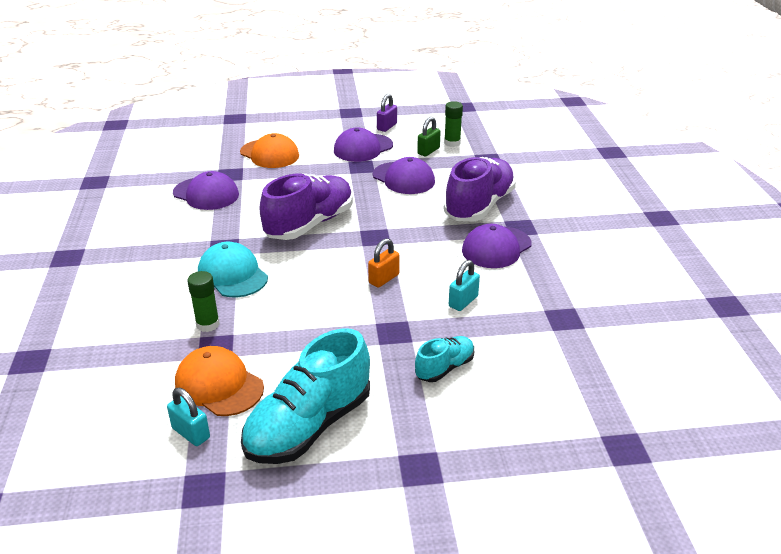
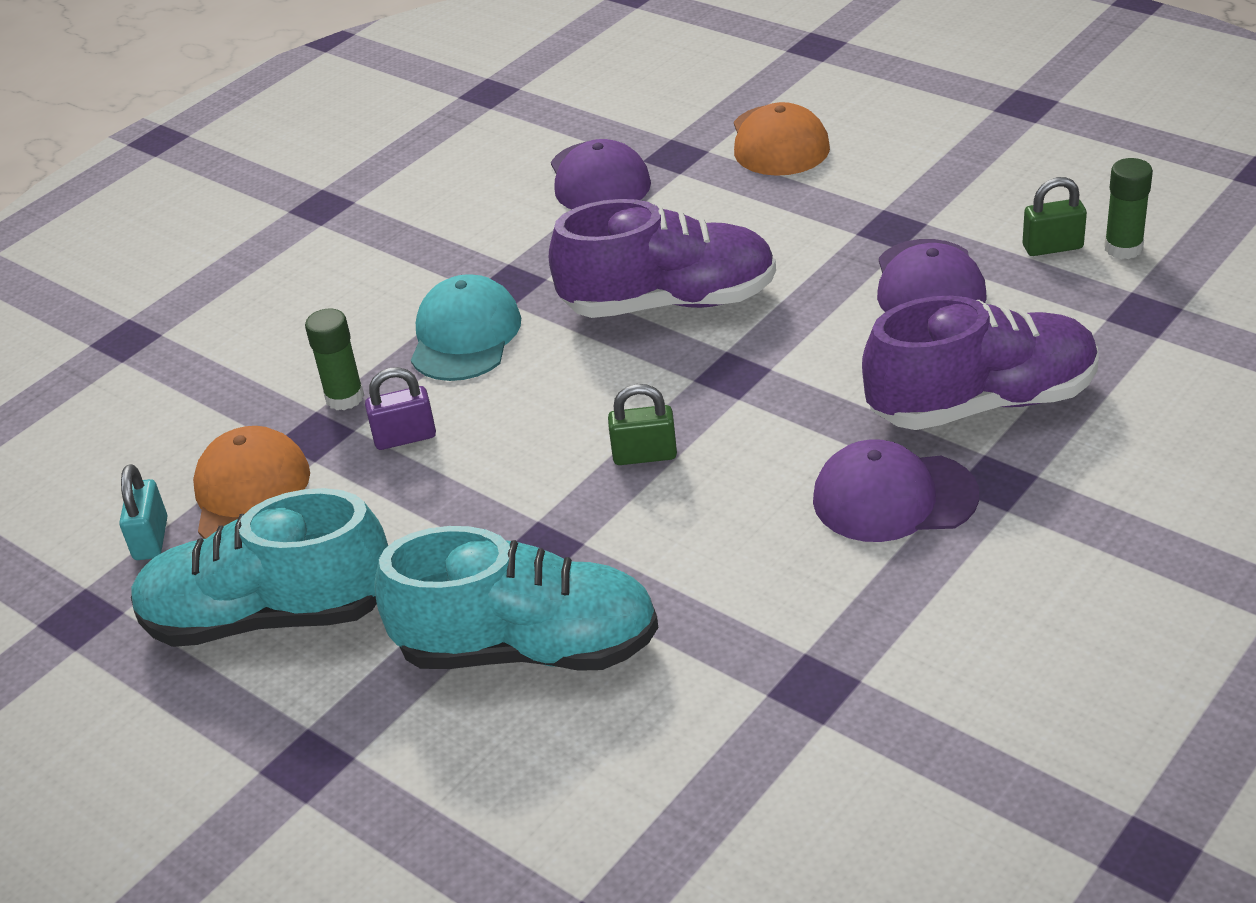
camera: 50 degrees right, 5 degrees up
(363, 148) = (944, 191): purple cap -> none
(384, 279) = (644, 455): orange padlock -> green padlock
(387, 127) = (1048, 162): purple padlock -> purple padlock (405, 437)
(444, 368) = (528, 648): turquoise shoe -> turquoise shoe, size x1.94
(463, 301) = (703, 561): turquoise padlock -> none

